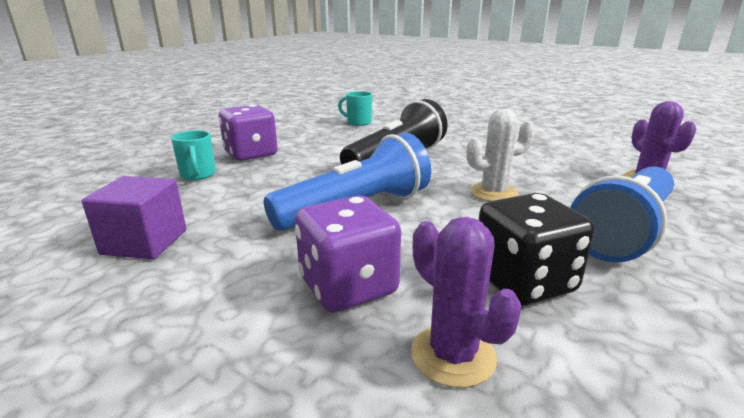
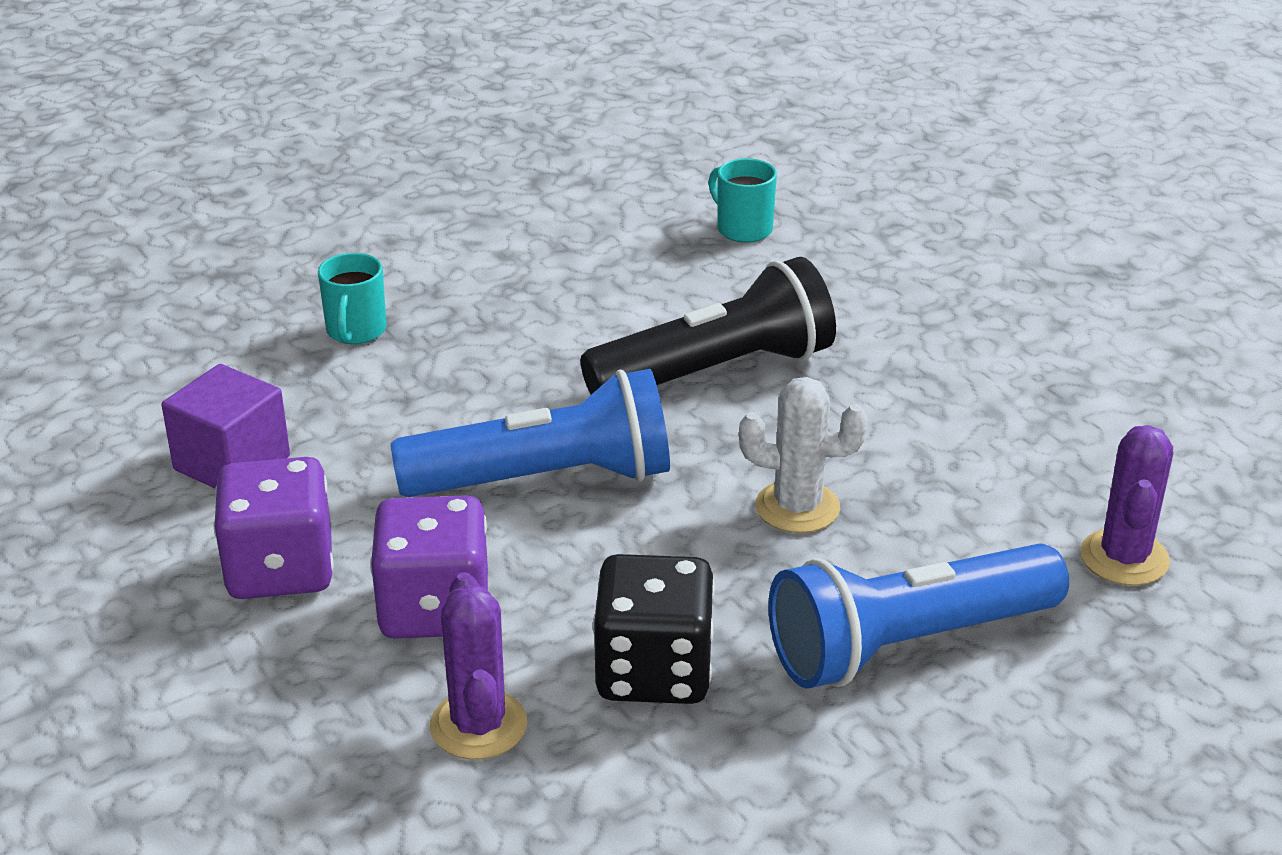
camera: 25 degrees right, 10 degrees up
(251, 154) = (468, 292): purple dice -> purple dice (280, 569)

